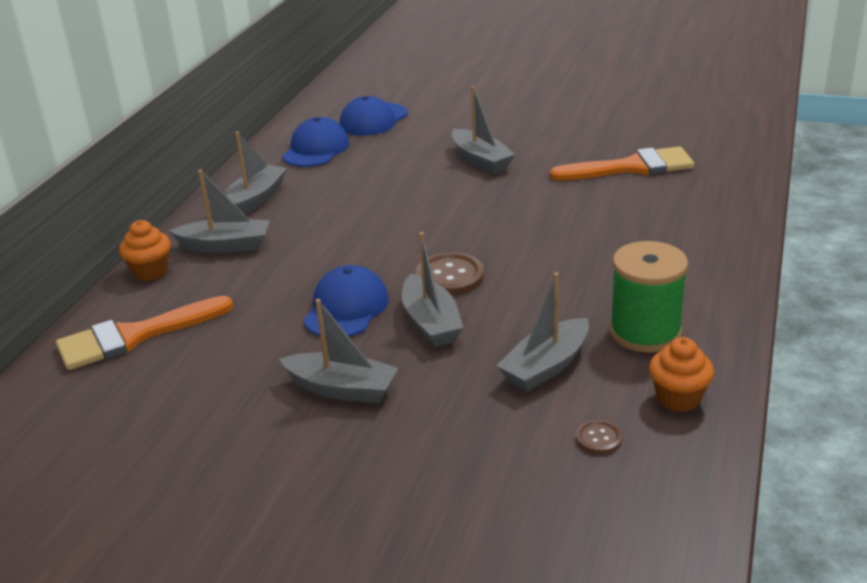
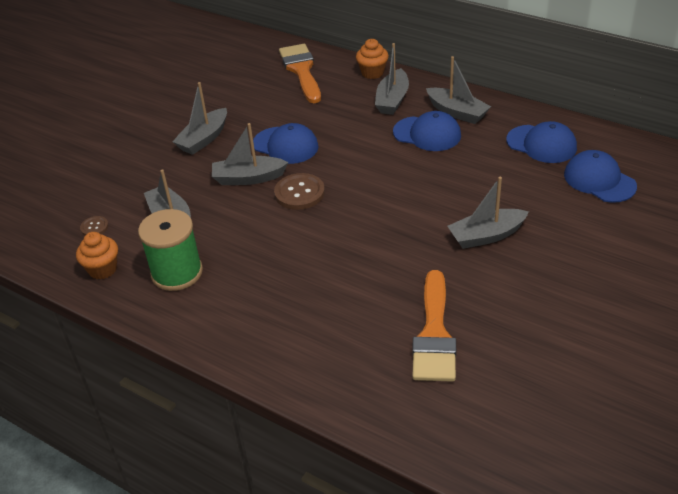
camera: 105 degrees right, 10 degrees up
(304, 212) = (427, 134): none -> blue cap

